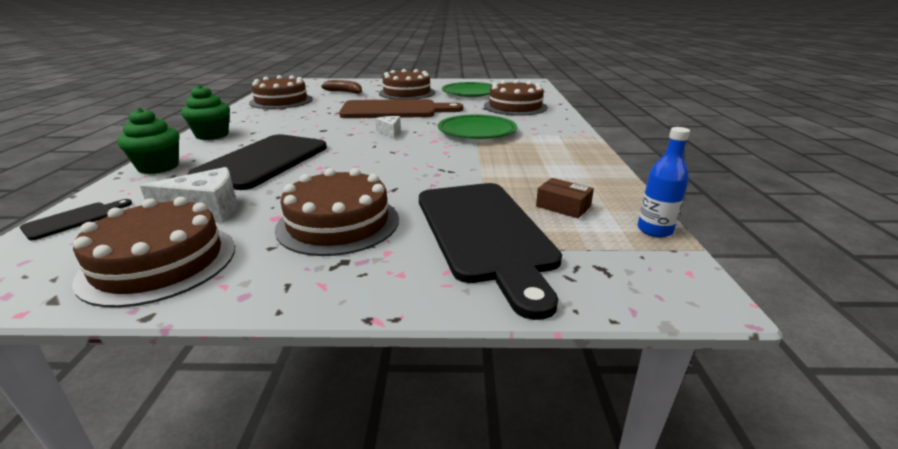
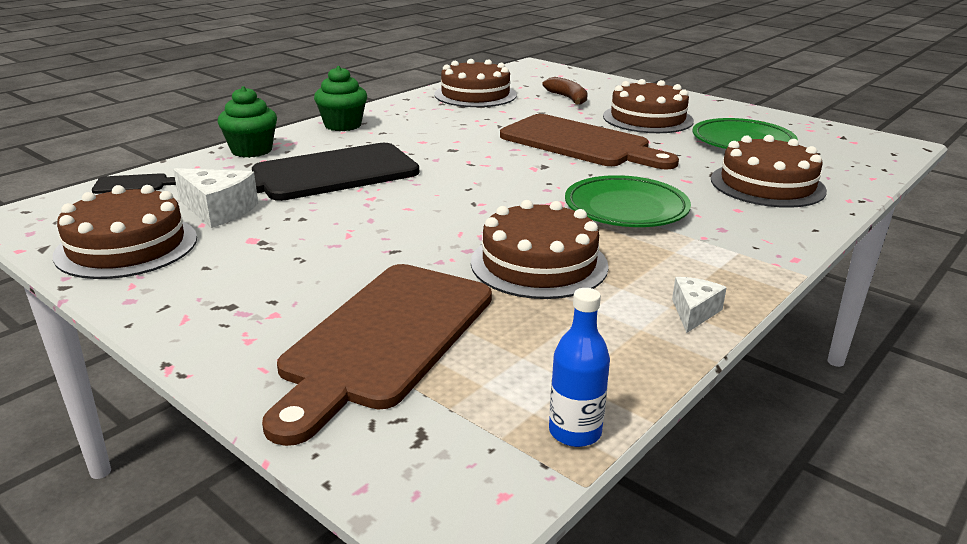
camera: 40 degrees right, 0 degrees up
(338, 223) = (286, 267): brown cake -> brown cake (539, 264)
(390, 132) = (517, 175): white cheese -> white cheese (694, 312)
(485, 233) = (384, 339): black cutting board -> brown cutting board
(563, 206) = (527, 350): brown box -> none

